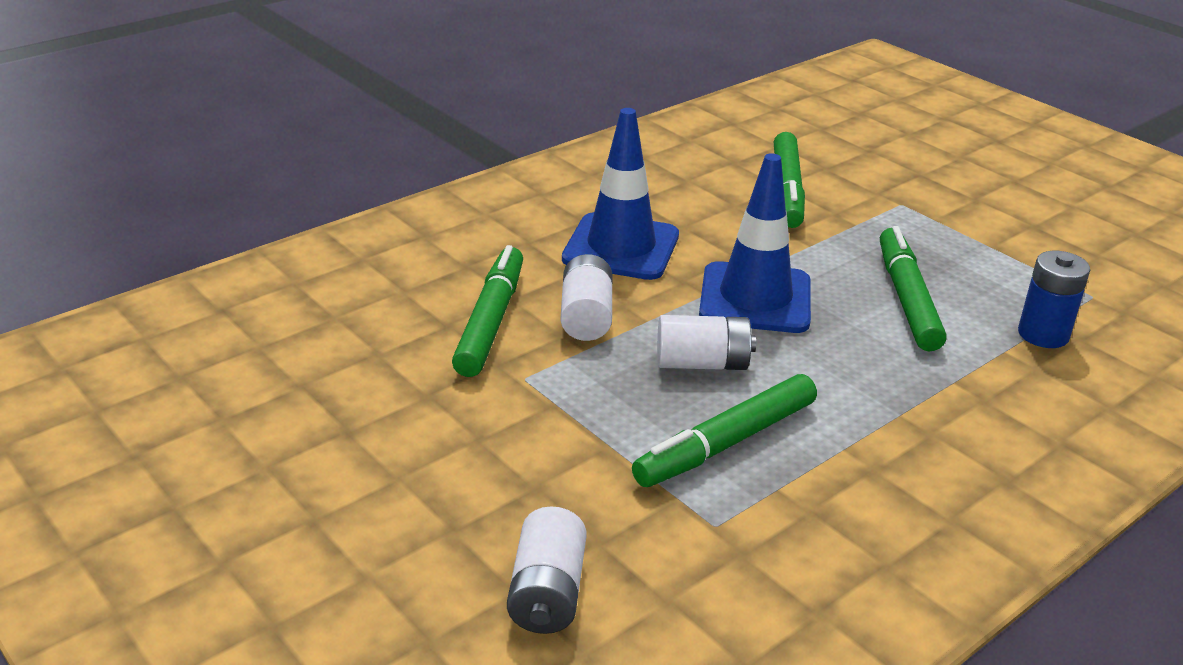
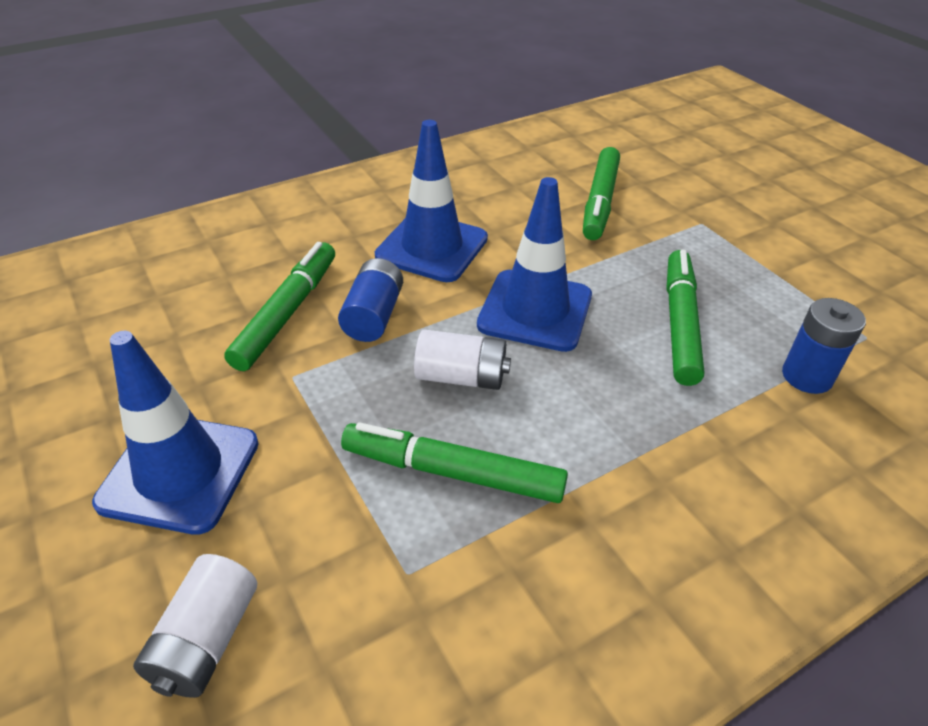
camera: 10 degrees right, 10 degrees up
(449, 469) = (179, 472): none -> blue traffic cone
(586, 317) = (373, 316): white battery -> blue battery
(726, 443) = (452, 472): green marker -> green marker turned 45 degrees clockwise

